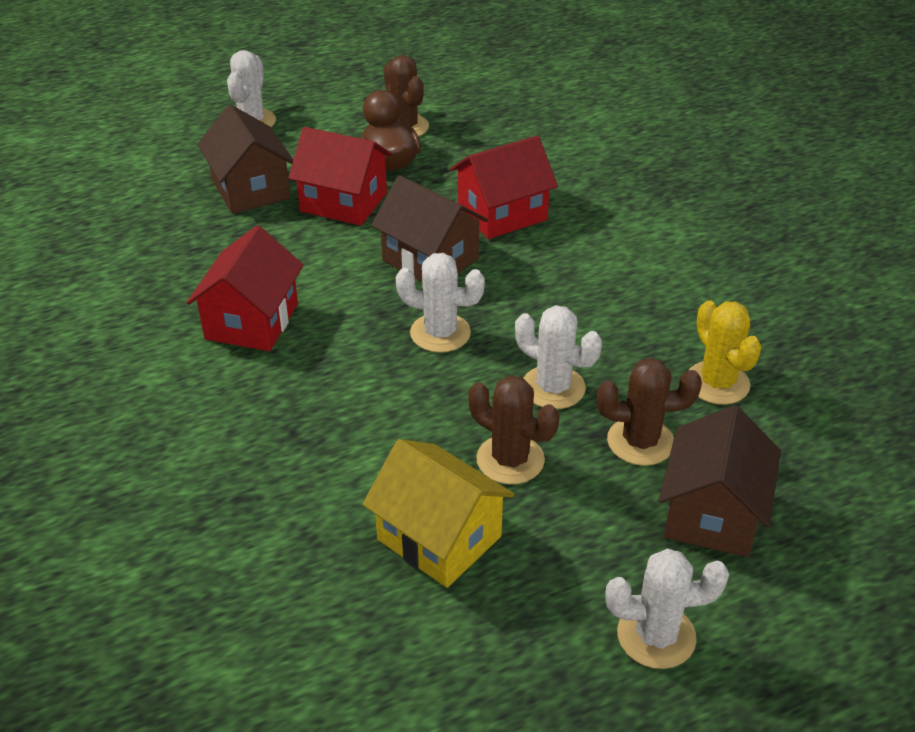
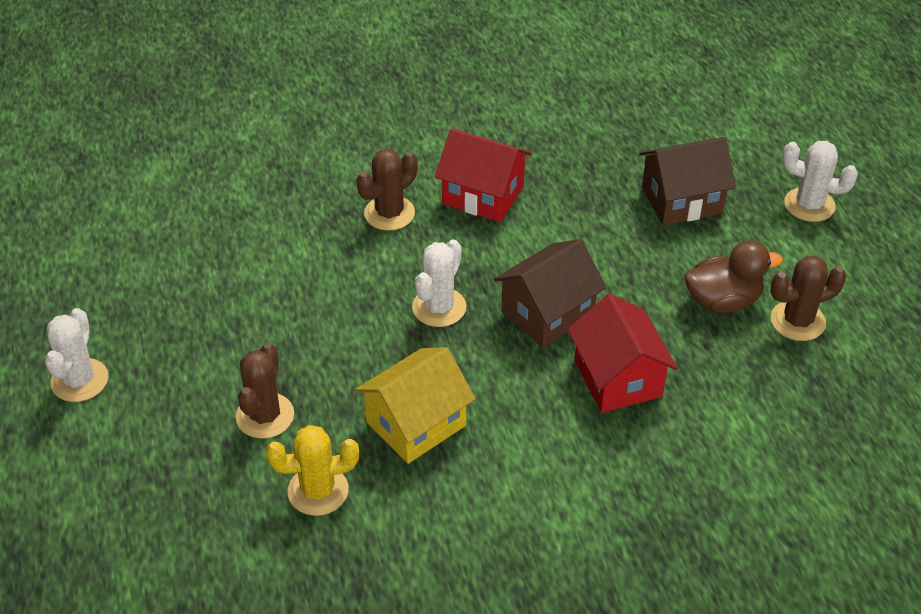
camera: 100 degrees right, 5 degrees up
(343, 202) = (652, 262): red house -> none
(439, 538) = (213, 279): yellow house -> yellow house (416, 424)
(510, 460) = (274, 329): brown cactus -> brown cactus (389, 213)
(553, 387) = (348, 371): white cactus -> none
(712, 514) = (171, 443): brown house -> none

